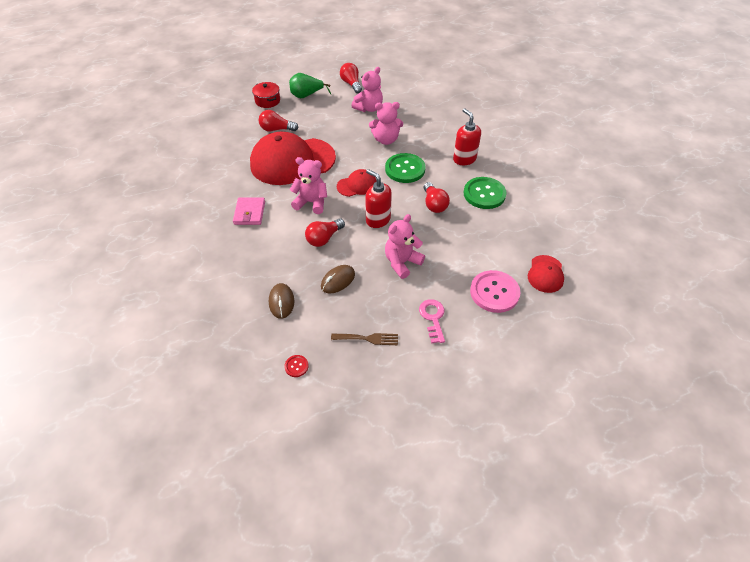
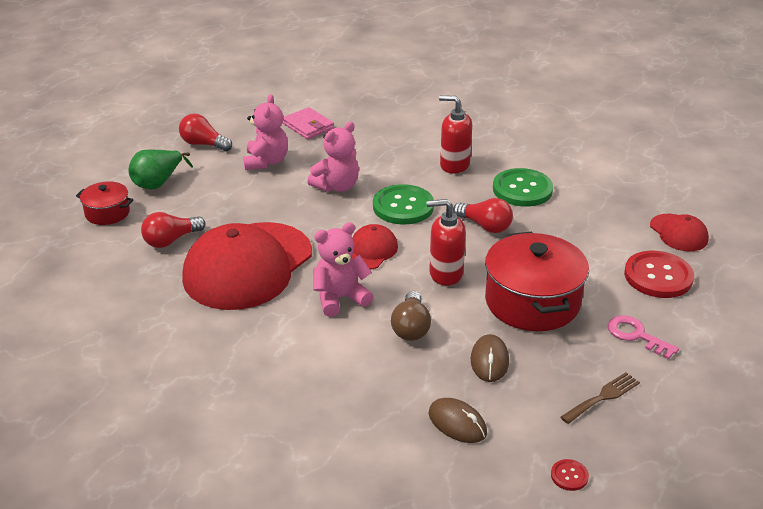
camera: 40 degrees left, 15 degrees down
(249, 213) = (274, 353): pink wallet -> pink wallet (308, 126)
(324, 238) = (411, 327): red light bulb -> brown light bulb
(402, 262) = (532, 302): pink teddy bear -> red pot
(494, 292) = (658, 276): pink button -> red button

